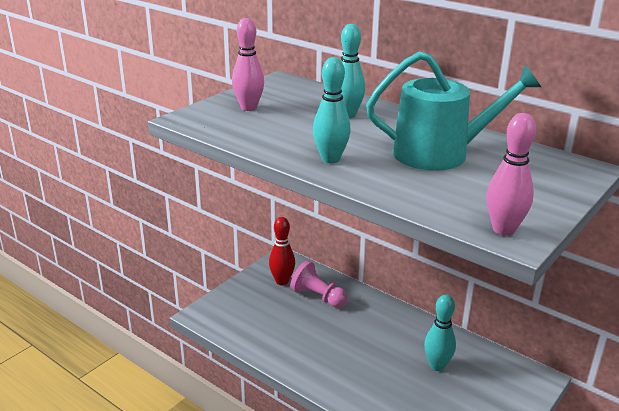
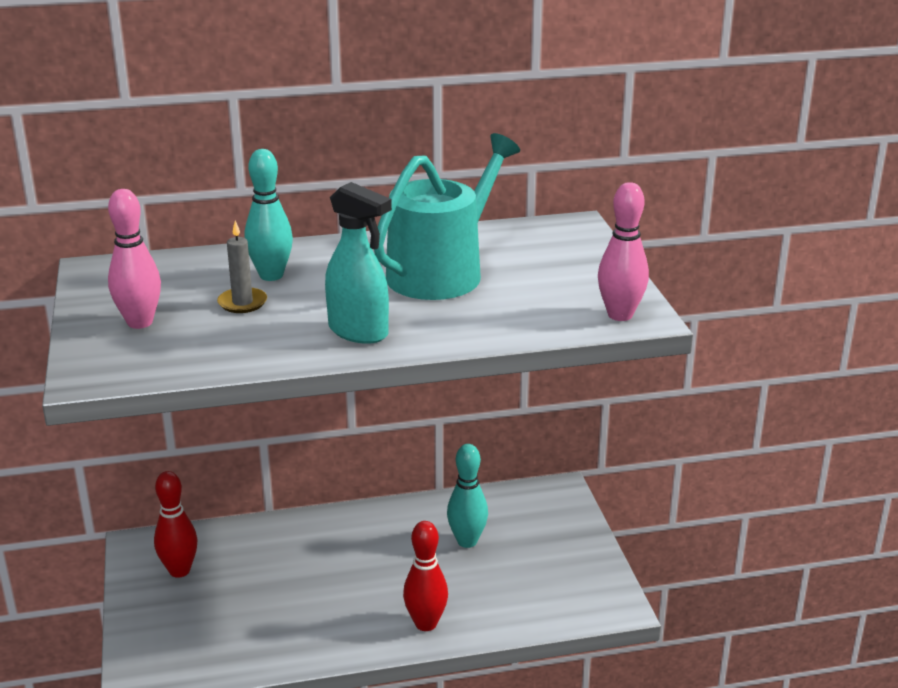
camera: 50 degrees left, 0 degrees up
(307, 120) = (242, 303): none -> grey candle
(318, 297) = (249, 558): pink pawn -> none
(330, 159) = (359, 332): turquoise bowling pin -> turquoise spray bottle
(351, 390) = (426, 623): none -> red bowling pin

